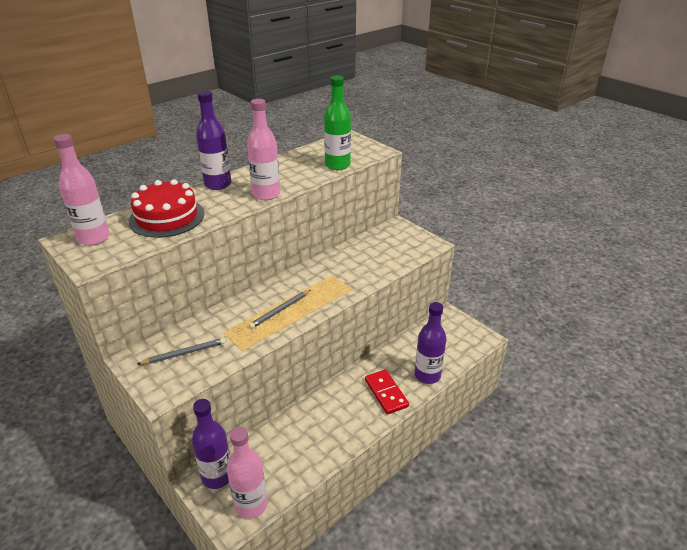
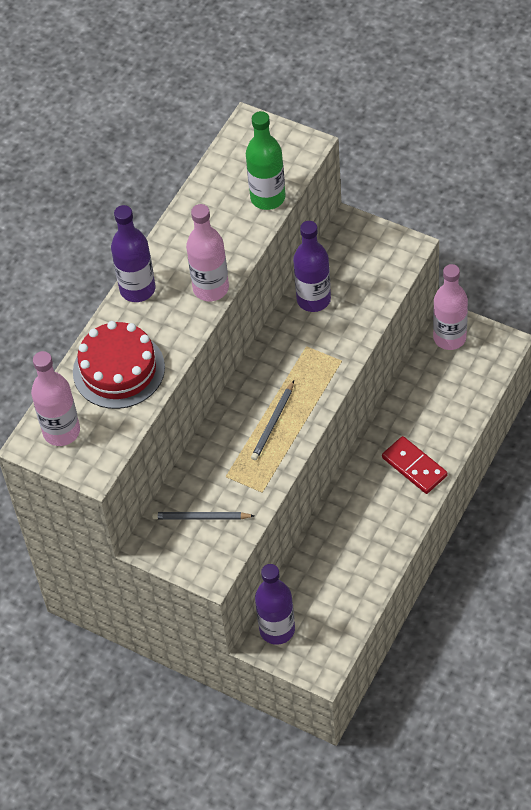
camera: 15 degrees left, 20 degrees up
(184, 353) = (201, 517): grey pencil -> grey pencil turned 135 degrees counterclockwise
(251, 505) = (329, 644): pink bottle -> pink bottle (449, 338)
(427, 375) = (453, 425): purple bottle -> purple bottle (313, 299)

